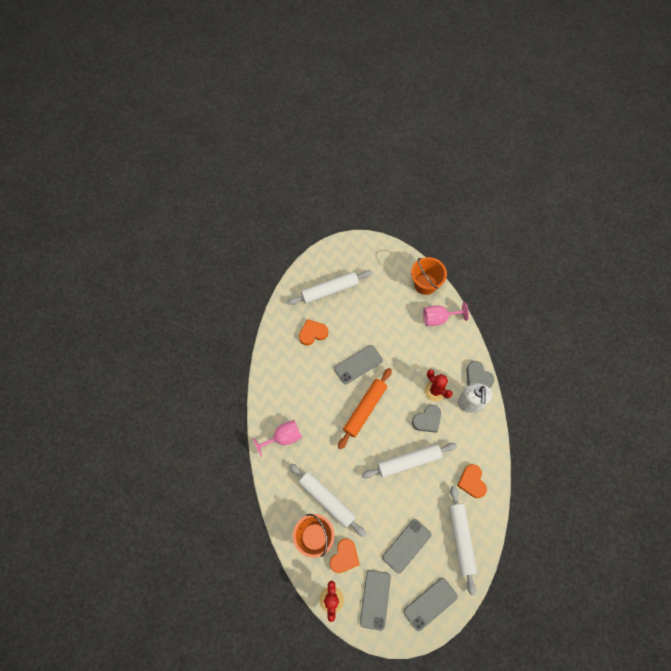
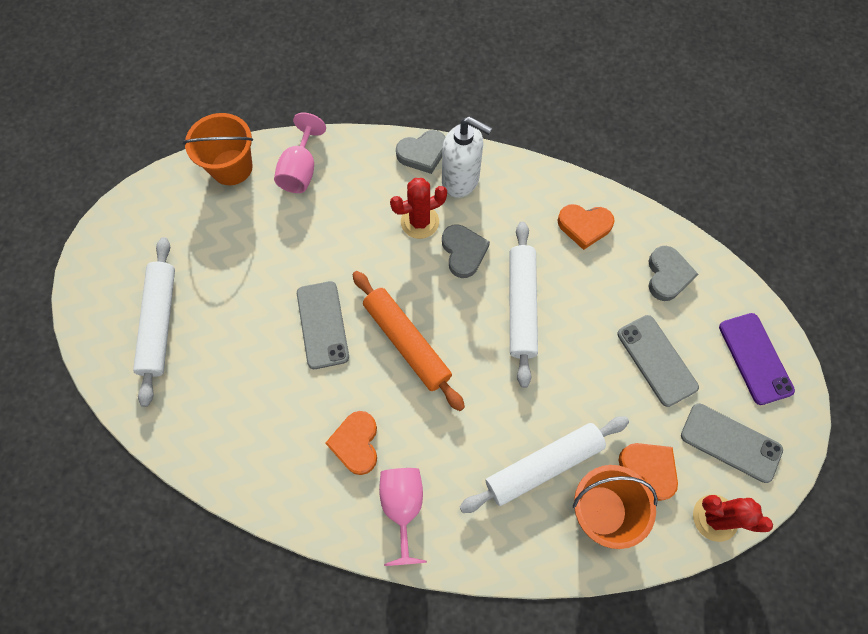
camera: 70 degrees left, 0 degrees up
(313, 333) = (227, 382): orange heart -> orange heart (356, 443)
(430, 604) = (755, 358): grey phone -> purple phone
(461, 539) = (667, 275): white rolling pin -> grey heart

